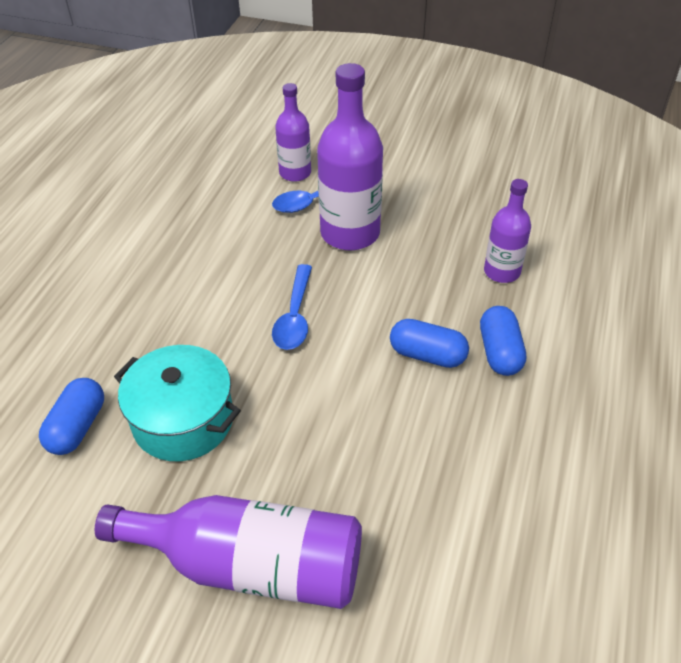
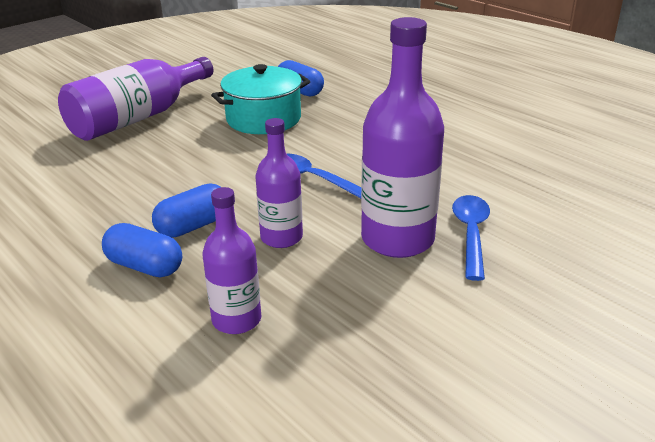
camera: 120 degrees right, 15 degrees down
(295, 173) = (538, 236): purple bottle -> purple bottle (281, 237)

